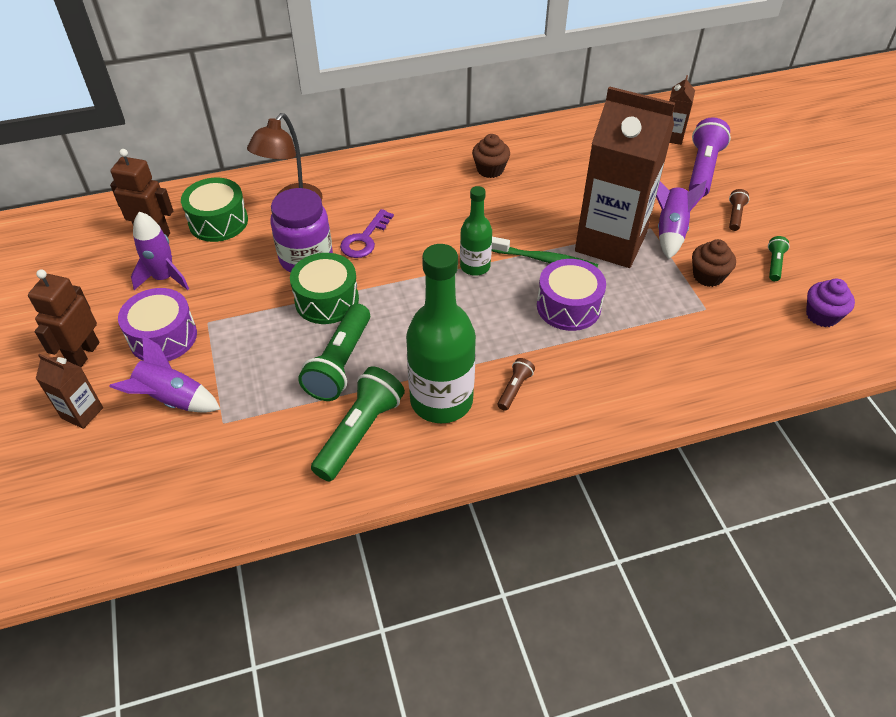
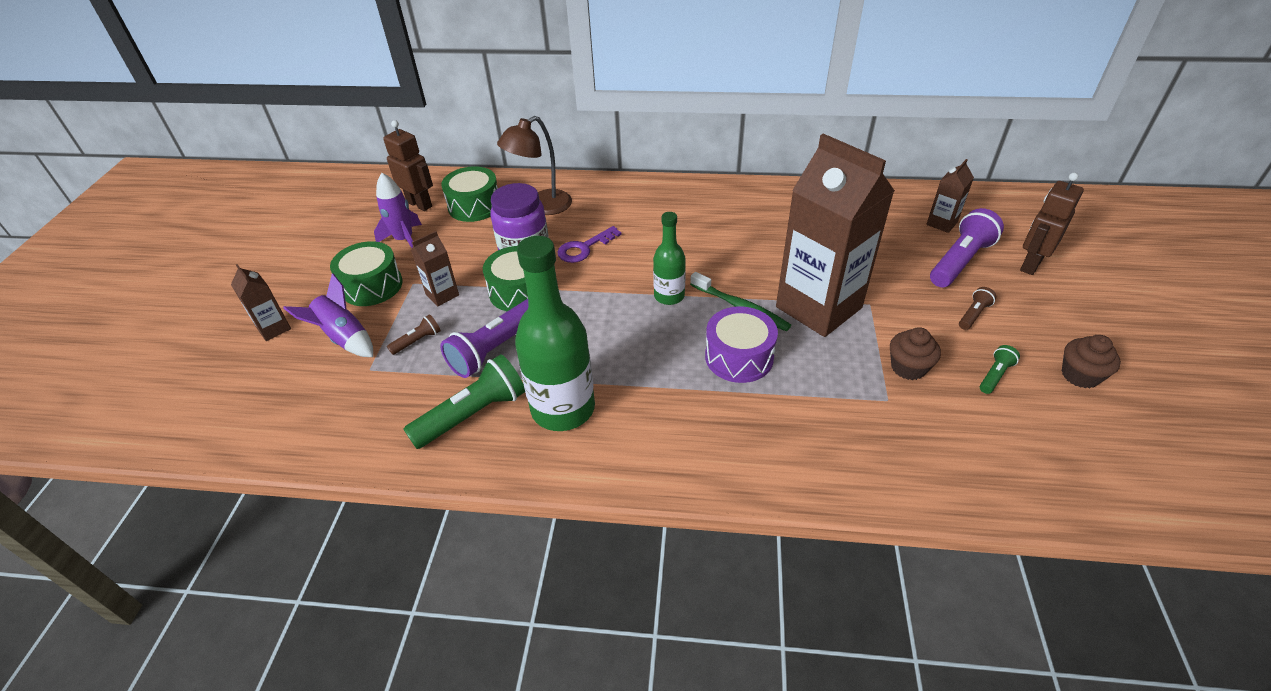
camera: 25 degrees right, 5 degrees down
(84, 354) = (307, 283): brown robot -> brown robot (1030, 264)
(163, 337) = (372, 286): purple drum -> green drum
(248, 325) = (442, 295): none -> brown carton
(340, 363) = (495, 348): green flashlight -> purple flashlight
(490, 170) = (735, 215): brown cupcake -> brown cupcake (1080, 375)
(514, 389) = (638, 419): brown flashlight -> brown flashlight (417, 341)
(670, 231) = (889, 312): purple rocket -> none
(822, 315) = (1027, 446): purple cupcake -> none

